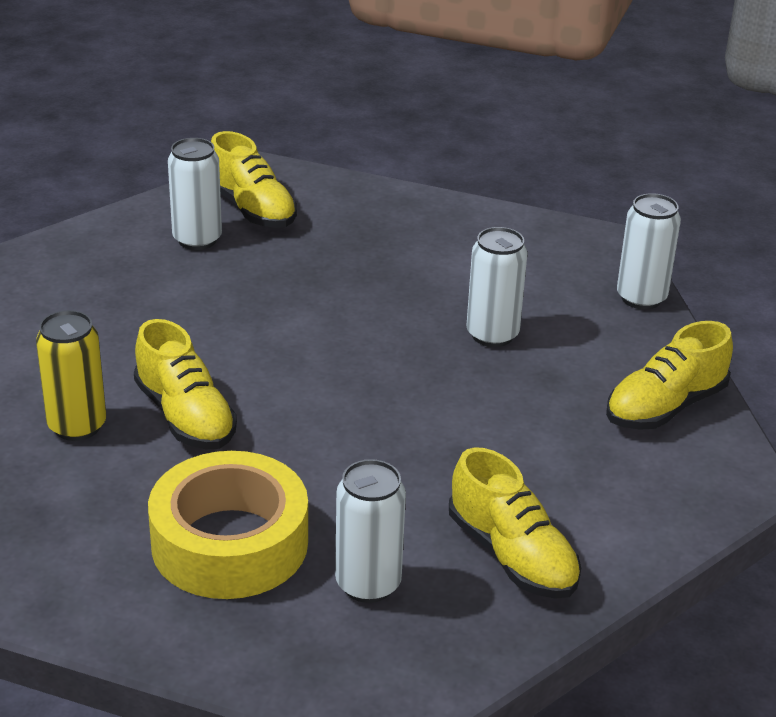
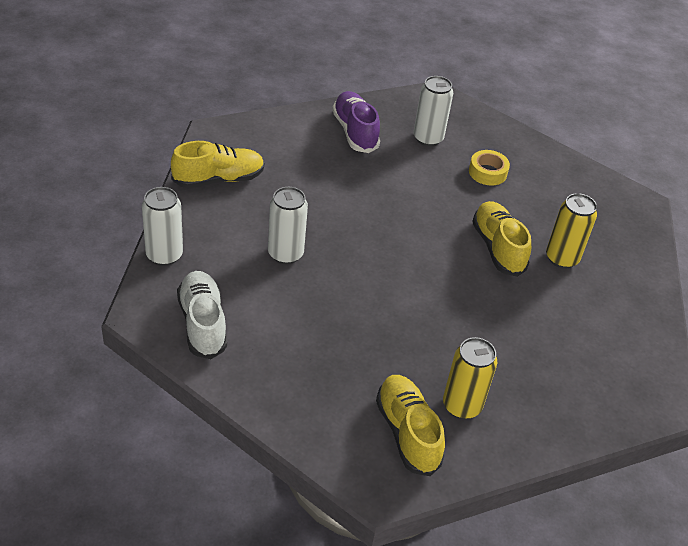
camera: 165 degrees left, 10 degrees up
(197, 239) = (462, 405): white can -> yellow can
(230, 543) = (487, 172): yellow tape -> yellow tape, size x0.49
(512, 556) = (355, 132): yellow shoe -> purple shoe
(533, 246) = (202, 323): none -> white shoe

